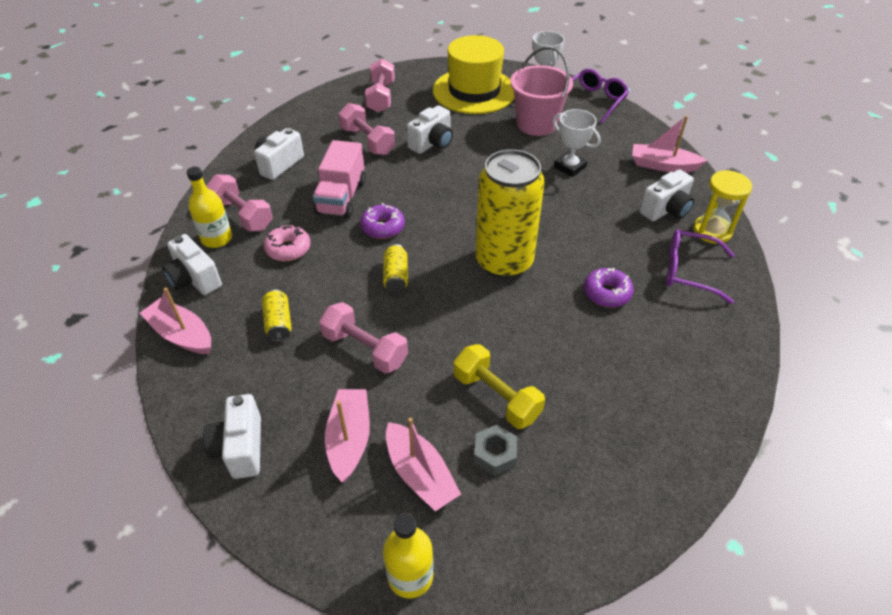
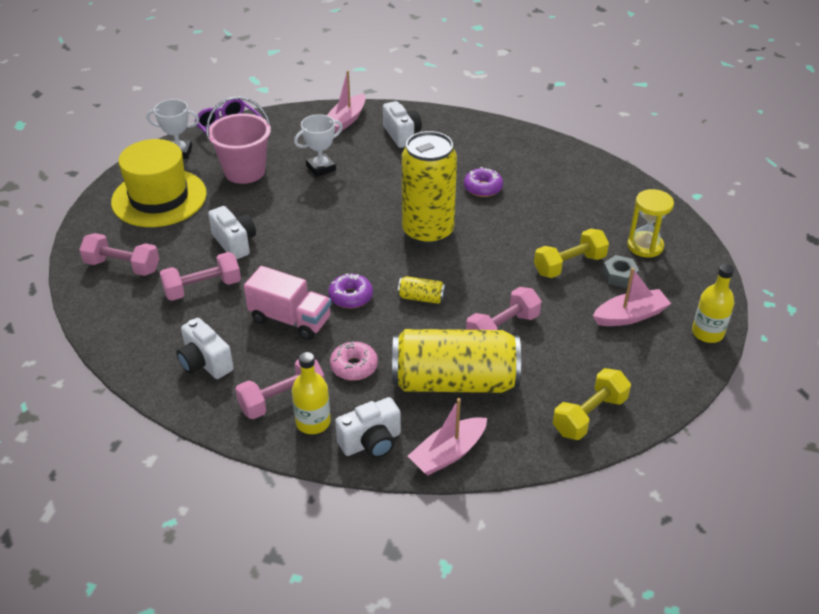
camera: 75 degrees left, 5 degrees down
(240, 448) = (589, 415): white camera -> yellow dumbbell
(278, 323) = (454, 381): yellow can -> yellow can, size x2.49
(349, 439) = (593, 349): pink boat -> none
(689, 271) = (474, 144): purple glasses -> none
(712, 231) = (435, 121): yellow hourglass -> yellow hourglass (645, 246)

